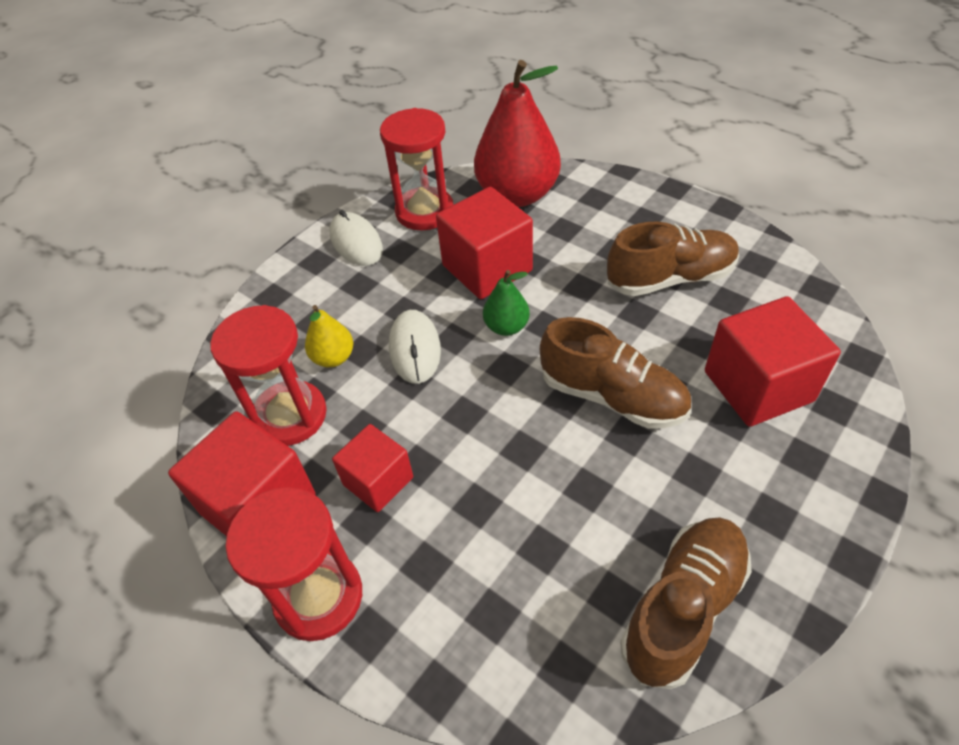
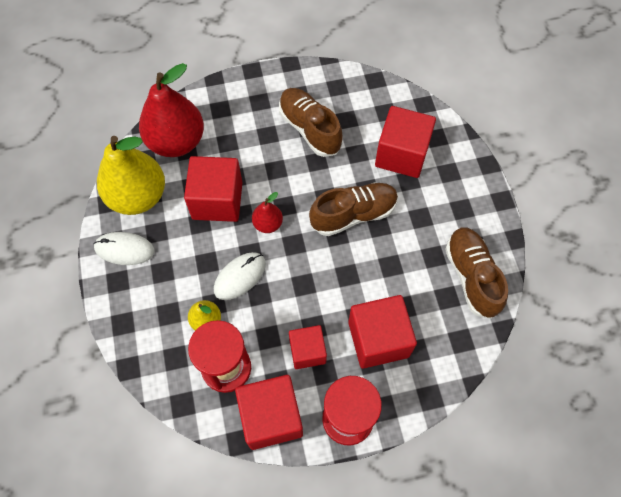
camera: 55 degrees left, 15 degrees up
(415, 349) = (239, 276): white mouse -> white mouse turned 75 degrees counterclockwise
(424, 211) = (138, 196): red hourglass -> yellow pear
(466, 551) = (378, 339): none -> red cube
(506, 327) = (268, 224): green pear -> red pear
(670, 278) = (310, 129): brown shoe -> brown shoe turned 60 degrees counterclockwise

